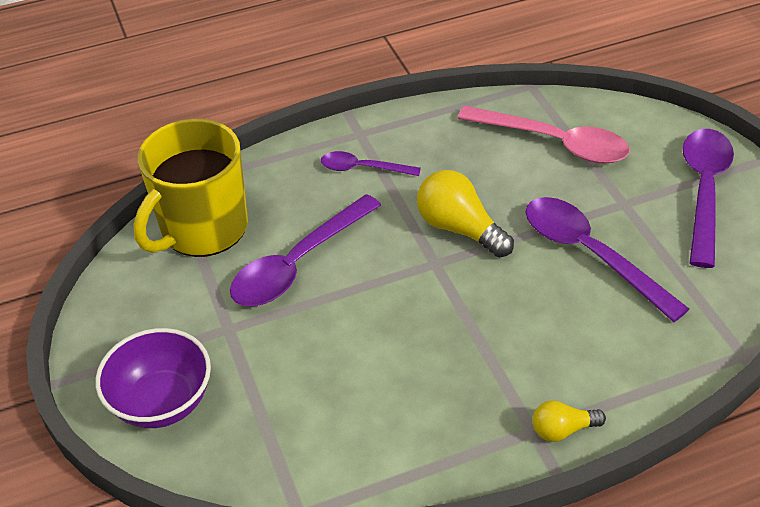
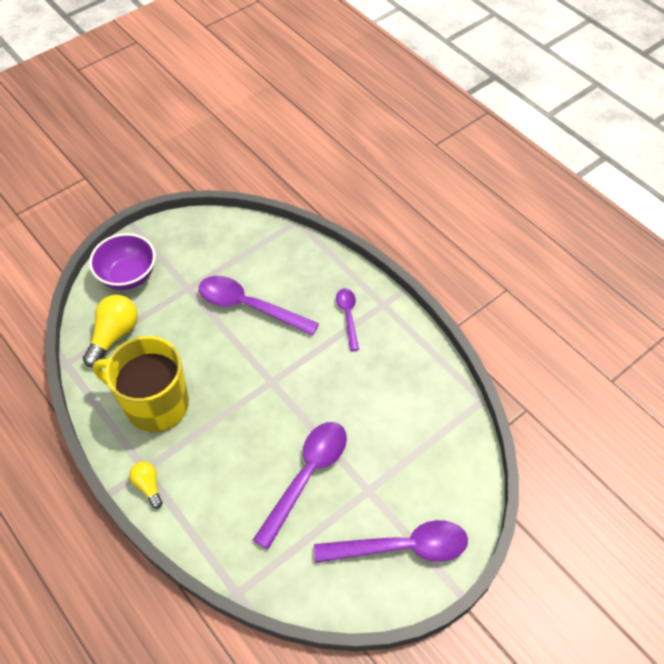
camera: 70 degrees right, 10 degrees up
(203, 229) = (264, 248): yellow mug -> yellow mug (155, 404)
(459, 228) = (307, 388): yellow light bulb -> yellow light bulb (114, 335)
(555, 143) = (419, 430): pink spoon -> none

